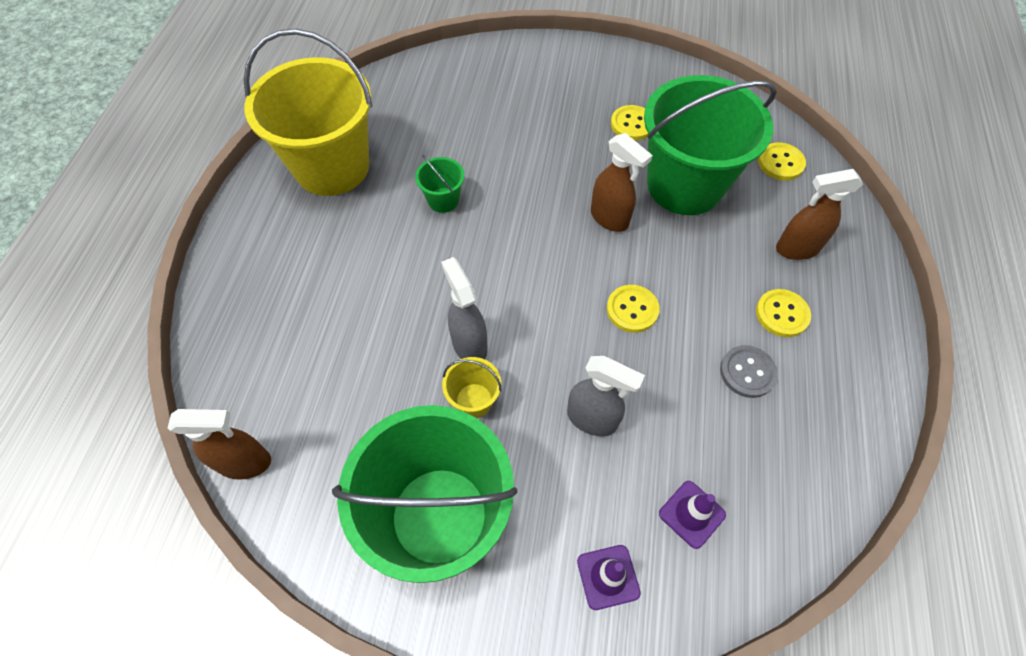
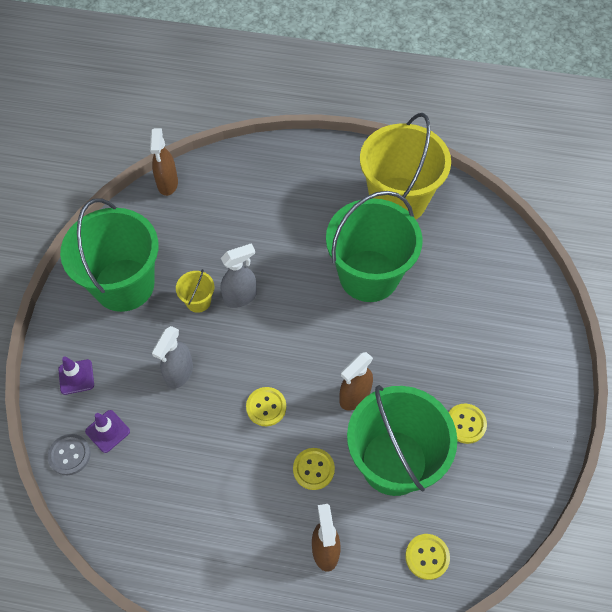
camera: 90 degrees right, 0 degrees up
(443, 200) = (369, 276): green bucket -> green bucket, size x2.43
(747, 372) = (208, 486): grey button -> grey button (69, 455)
(782, 314) = (259, 523): yellow button -> yellow button (313, 469)

